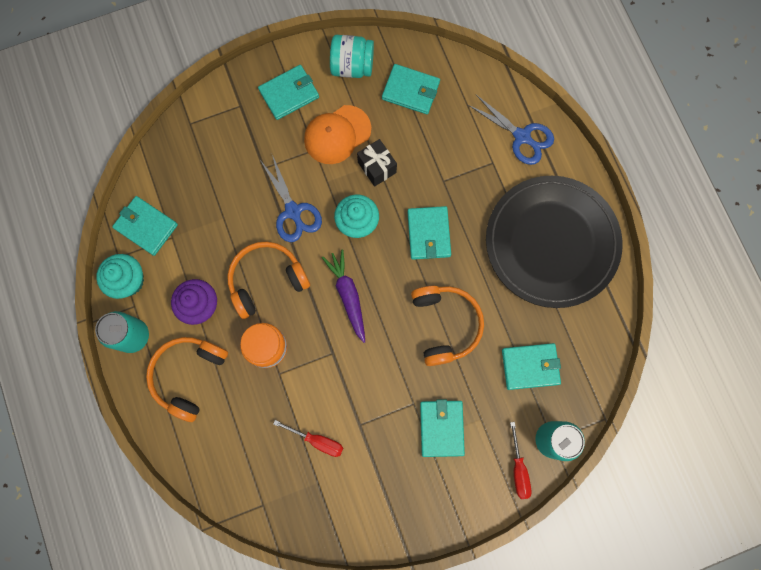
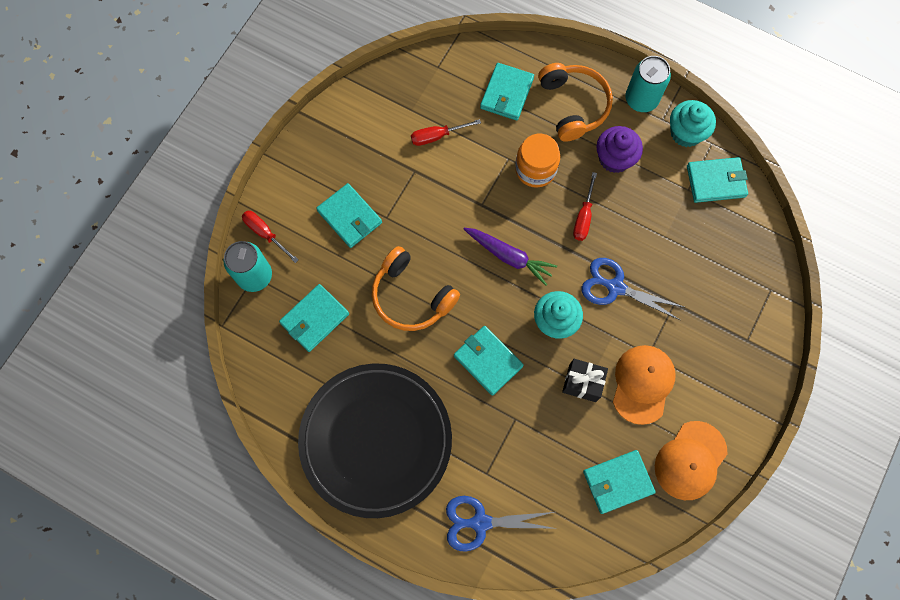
camera: 140 degrees right, 5 degrees down
(266, 280) = (583, 217): orange headphones -> red screwdriver
(289, 94) = (718, 386): turquoise wallet -> turquoise wallet (506, 93)
(352, 66) = (690, 460): turquoise jar -> orange cap

